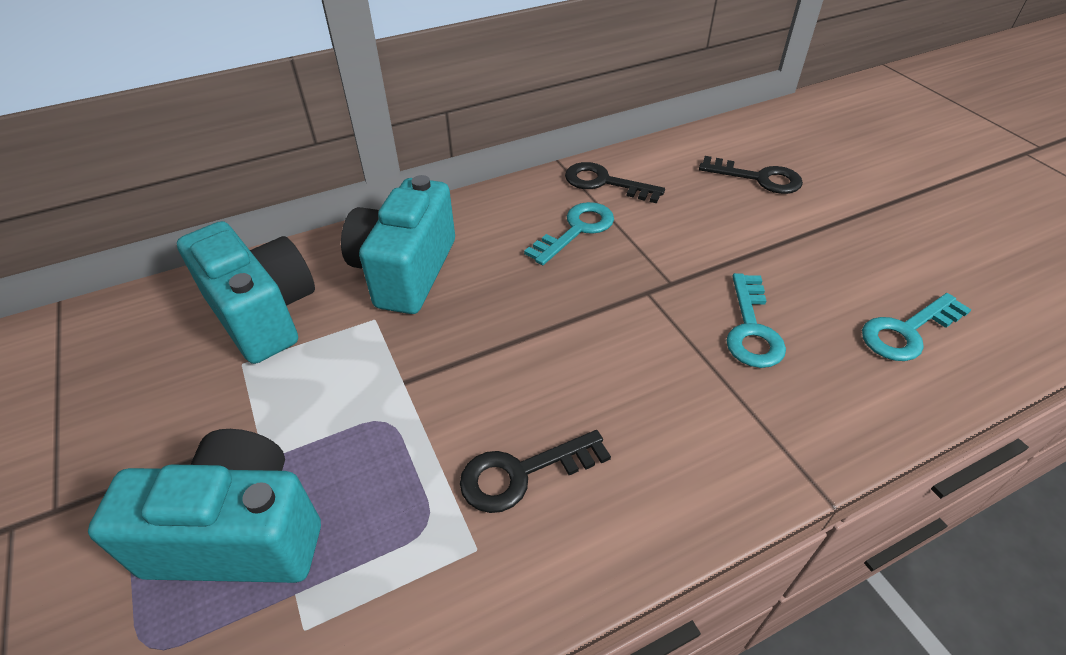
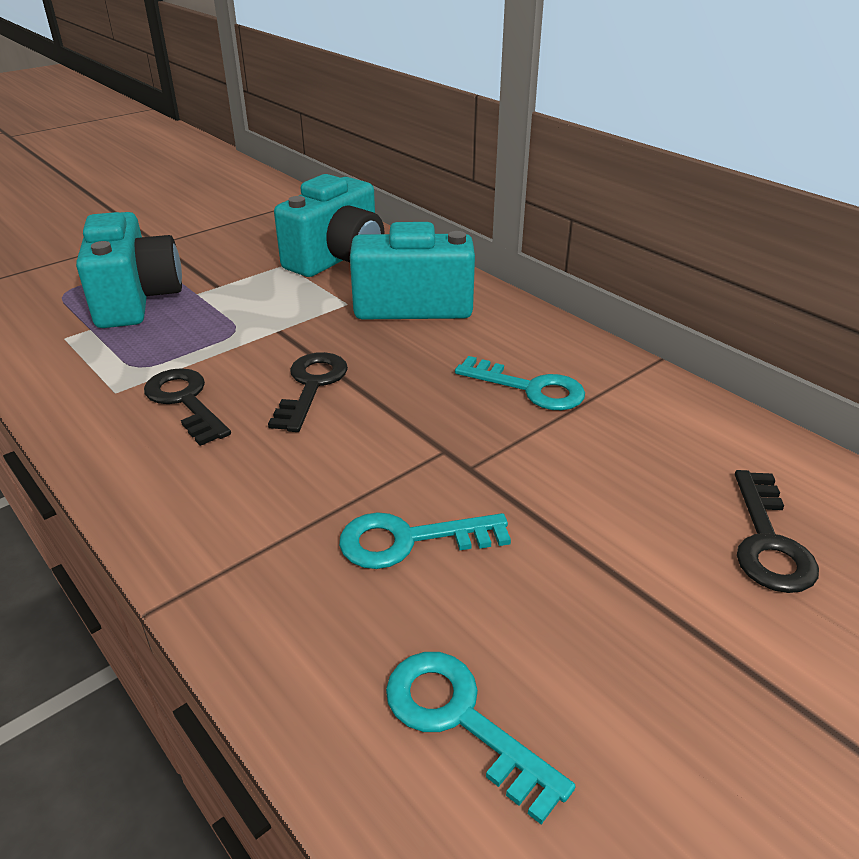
camera: 75 degrees right, 10 degrees down
(604, 183) = (639, 397): black key -> black key (311, 386)

